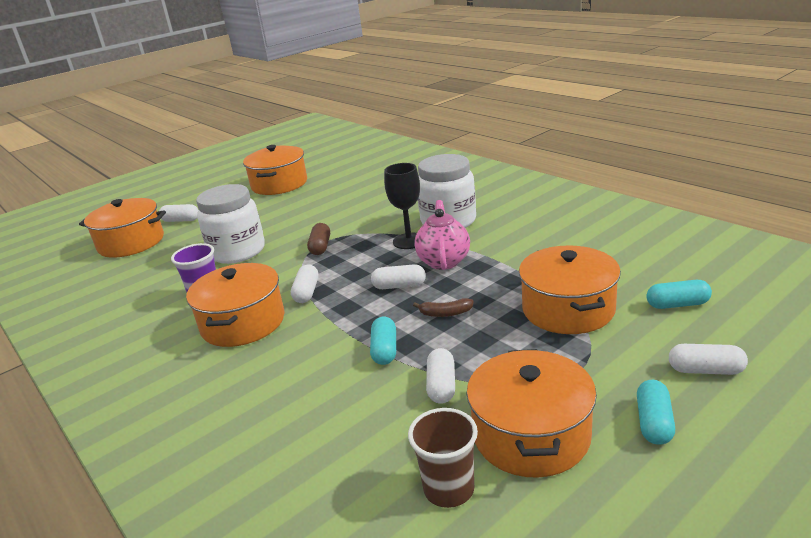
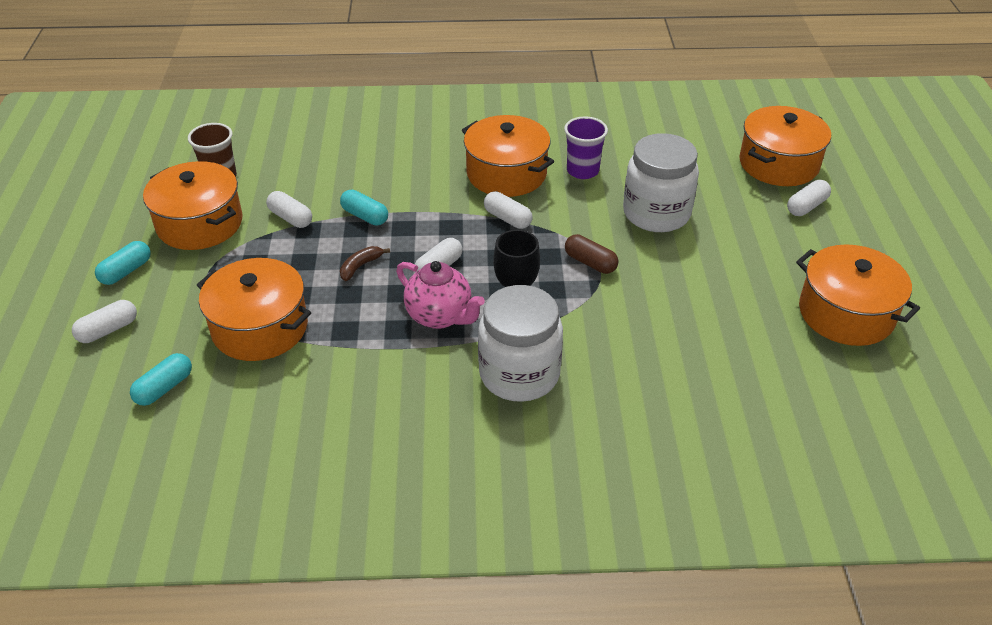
camera: 125 degrees right, 15 degrees up
(654, 423) = (126, 271): turquoise capsule -> turquoise capsule turned 75 degrees clockwise

